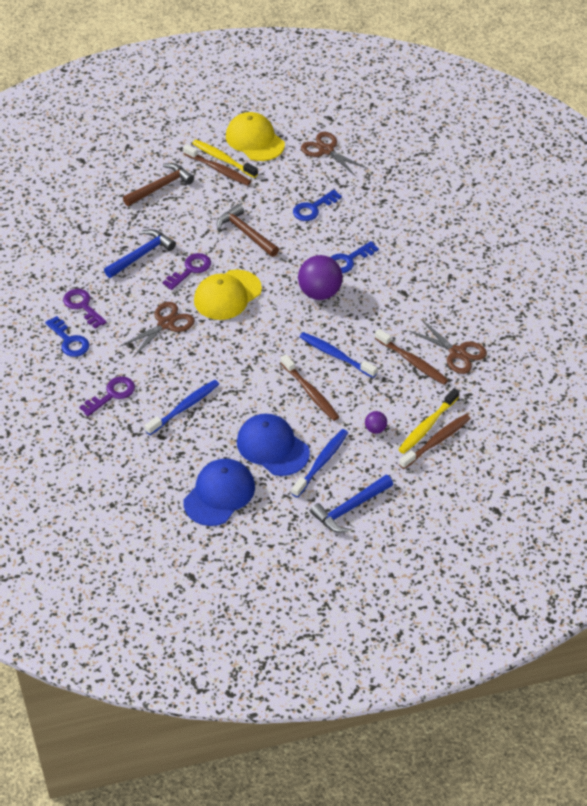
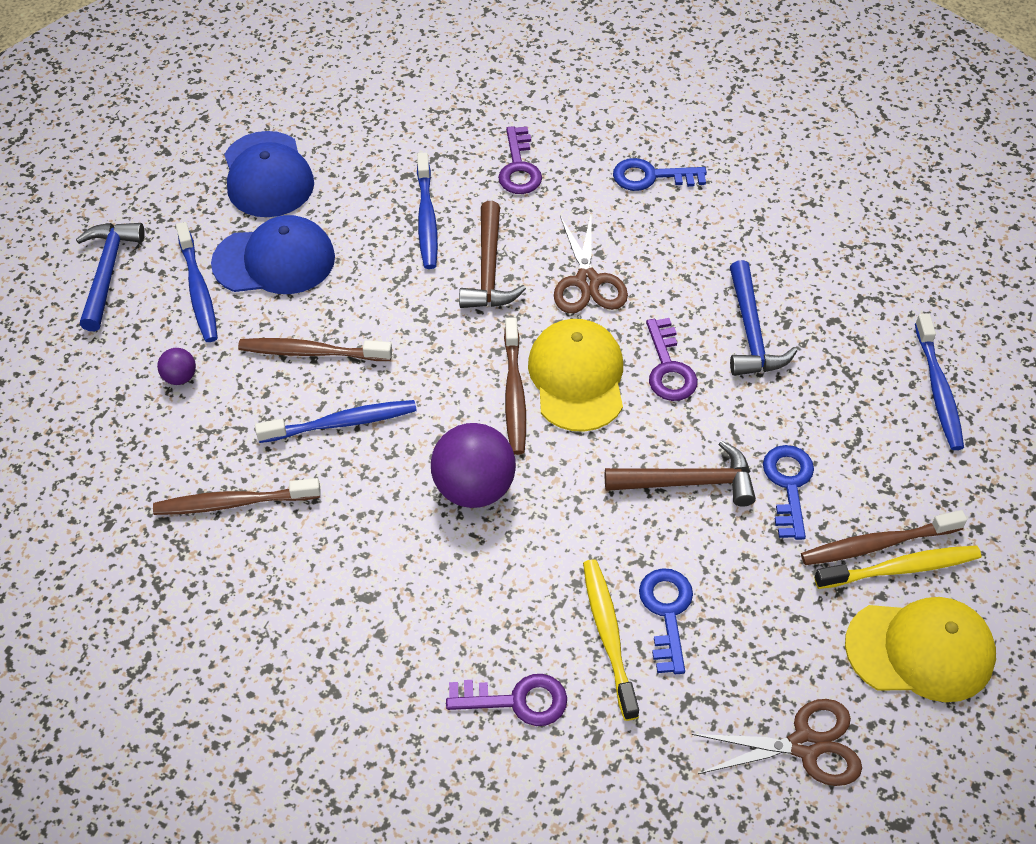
camera: 130 degrees right, 5 degrees up
(83, 306) = (703, 220): purple key -> purple key (516, 700)
(117, 186) = (938, 389): none -> blue toothbrush
(160, 187) = (893, 441): brown hammer -> brown hammer (489, 269)
(348, 260) = (504, 575): blue key -> blue key (789, 485)
(427, 426) = (119, 435): yellow toothbrush -> yellow toothbrush (608, 635)
(436, 441) = (86, 427): brown toothbrush -> brown toothbrush (514, 394)
(457, 353) = (187, 571): brown scissors -> none

